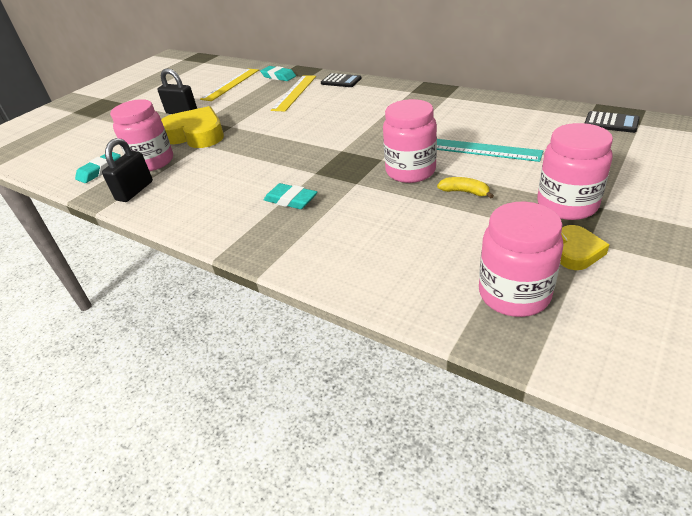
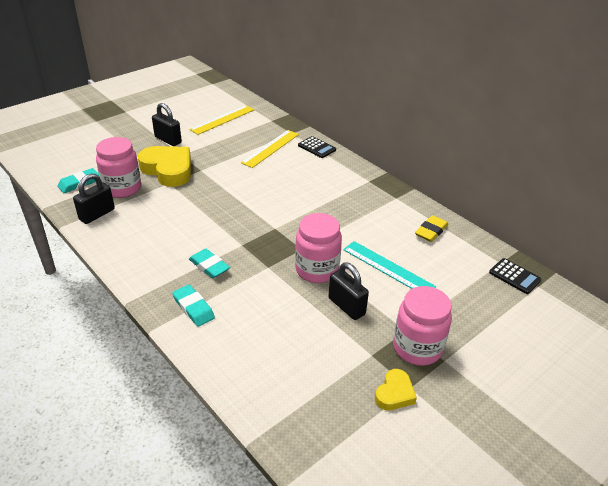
camera: 10 degrees right, 0 degrees up
(278, 76) = (267, 123): turquoise eraser -> turquoise eraser (193, 308)
(465, 192) = (346, 306): yellow banana -> black padlock
(501, 111) = (431, 231): none -> yellow eraser
(514, 294) = (323, 413): pink jar -> none

